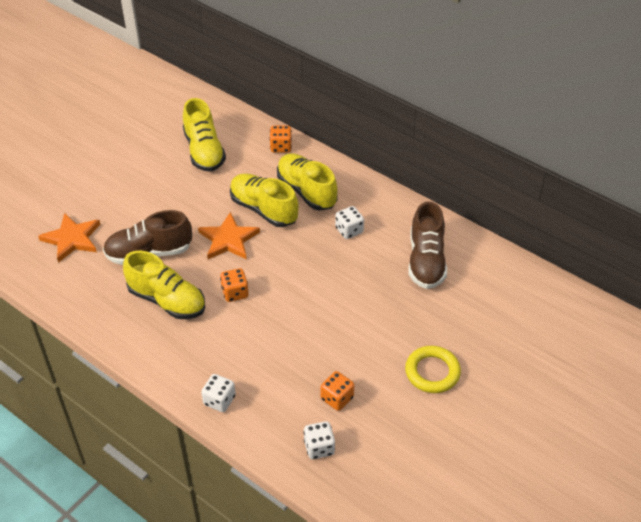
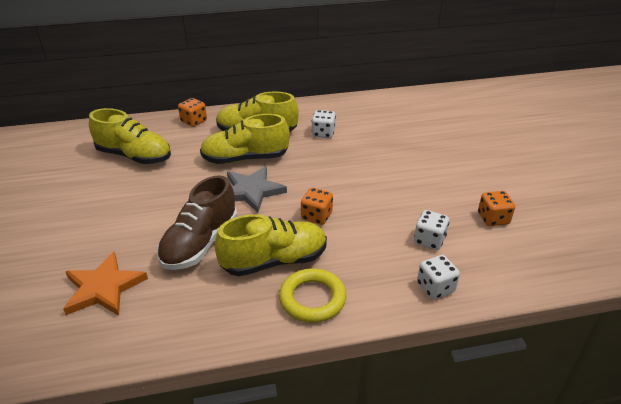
camera: 50 degrees left, 10 degrees down
(228, 240) = (252, 191): orange star -> grey star
(319, 447) = (541, 254): white dice -> white dice (429, 240)
(426, 261) = (394, 119): brown shoe -> none
(432, 372) = (505, 164): yellow ring -> yellow ring (312, 299)

